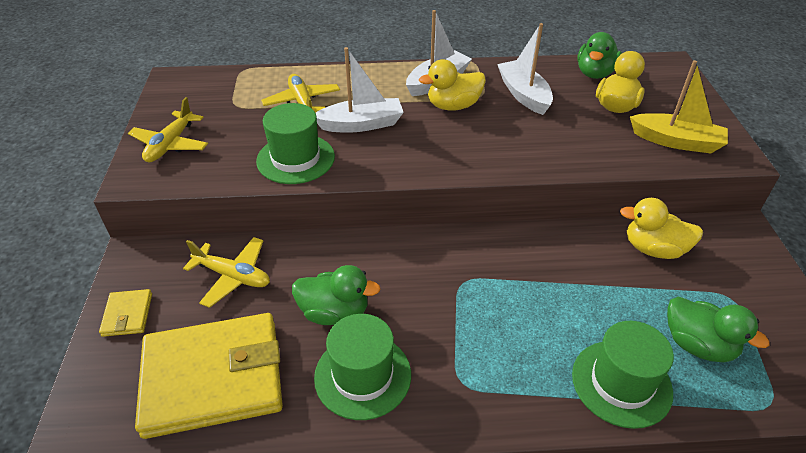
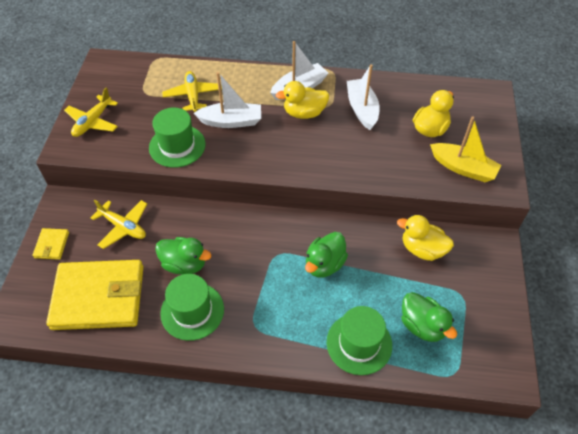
camera: 10 degrees right, 10 degrees up
(595, 73) = (426, 95): green duck -> green duck (324, 264)

